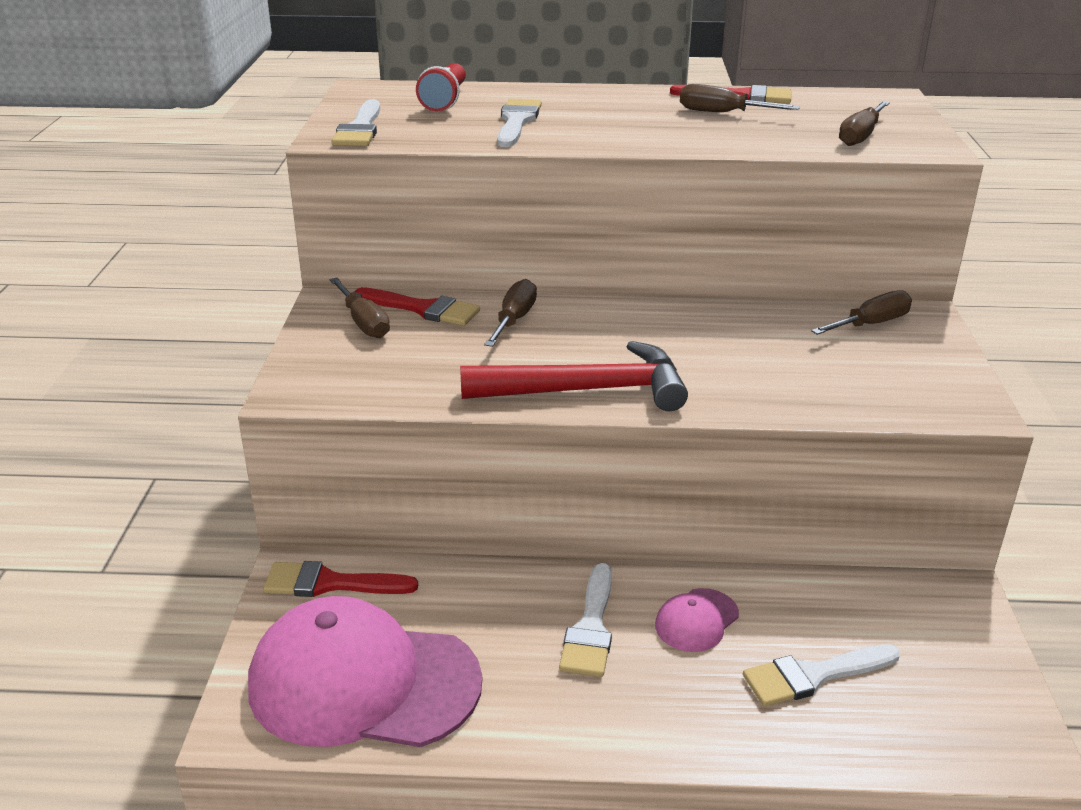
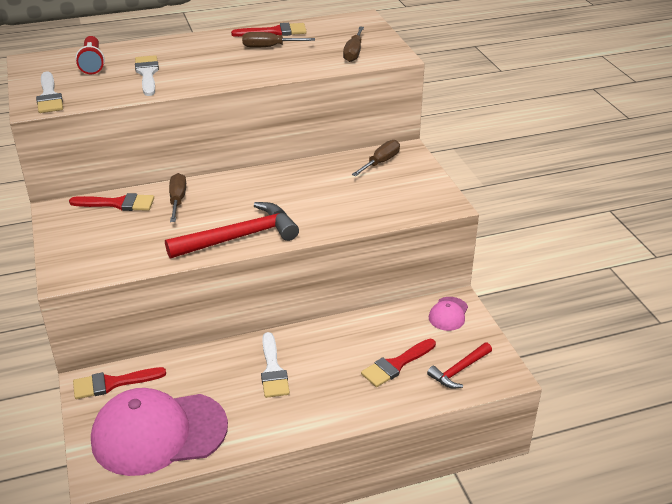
camera: 20 degrees left, 5 degrees up
(363, 322) = (85, 221): brown screwdriver -> none
(696, 620) = (328, 351): pink cap -> pink cap (448, 314)
(813, 676) = (396, 365): white brush -> red brush
(933, 718) = (459, 370): none -> red hammer

